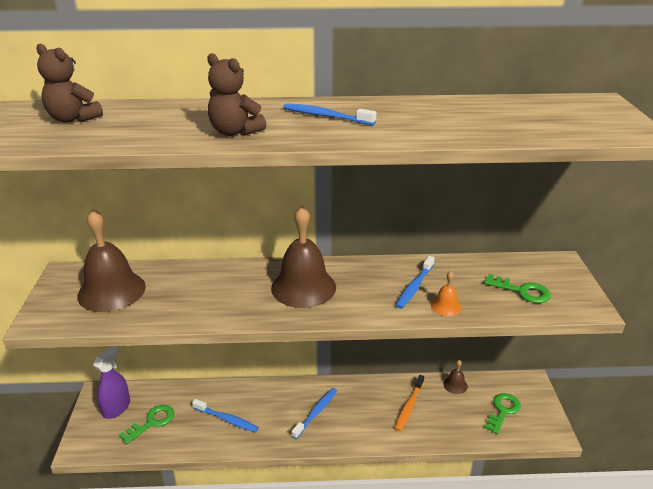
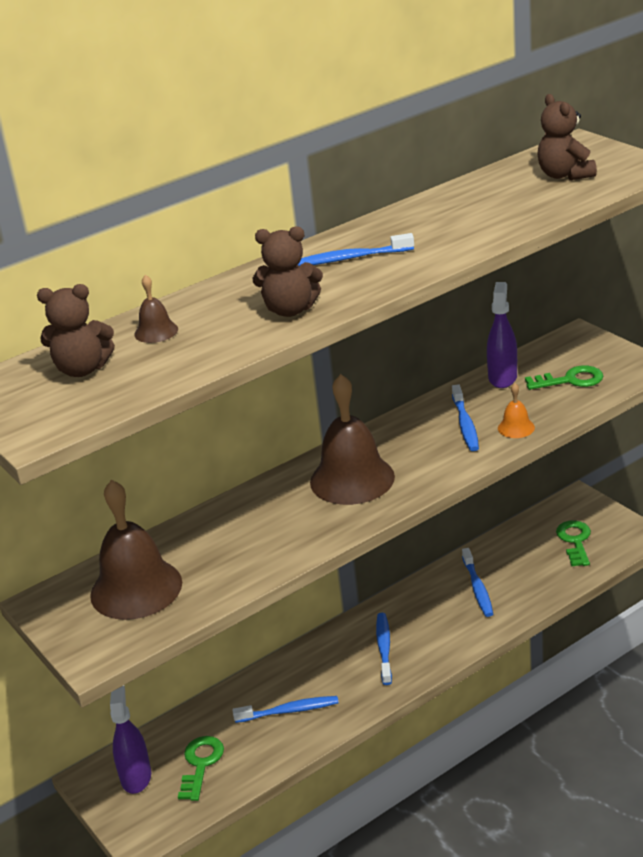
camera: 30 degrees left, 0 degrees up
(409, 406) = (477, 588): orange toothbrush -> blue toothbrush
(455, 385) = (505, 542): brown bell -> brown bell (156, 331)
(475, 267) = (502, 377): none -> purple spray bottle
(559, 117) = (564, 175): none -> brown teddy bear

